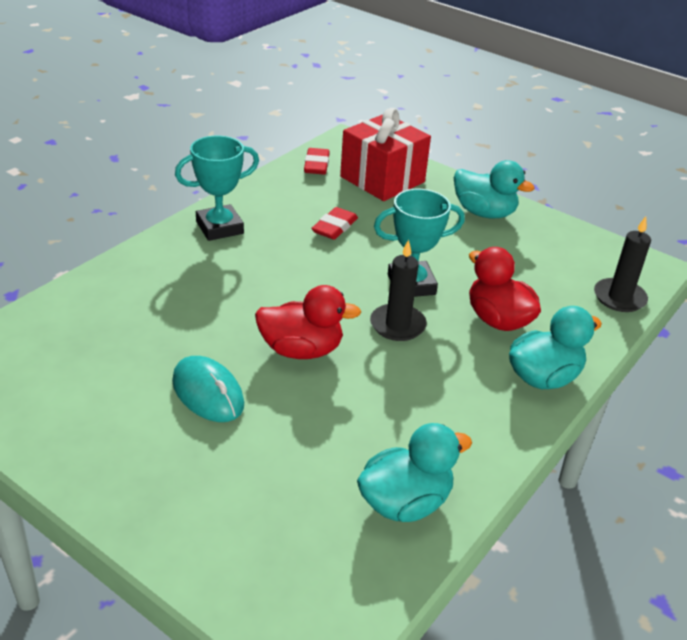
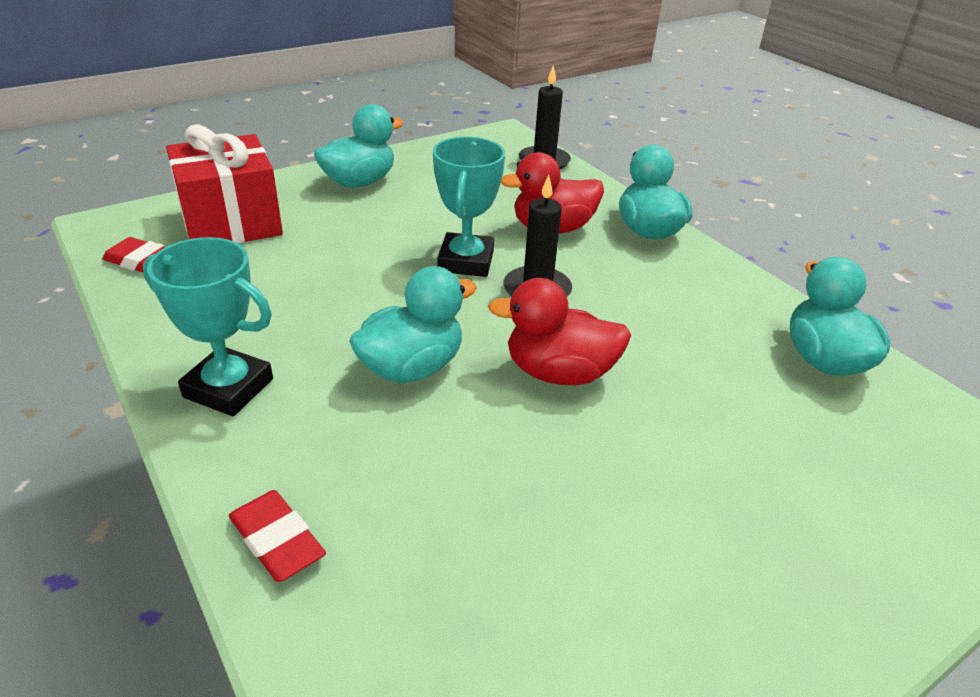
camera: 70 degrees left, 0 degrees up
(208, 393) = (625, 479): turquoise mouse -> none
(219, 227) = (228, 388): turquoise trophy -> turquoise trophy turned 60 degrees counterclockwise
(272, 286) = (412, 367): none -> turquoise duck
(301, 350) = (559, 373): red duck -> red duck turned 105 degrees counterclockwise
(334, 227) = (310, 284): red eraser -> red eraser (277, 540)

